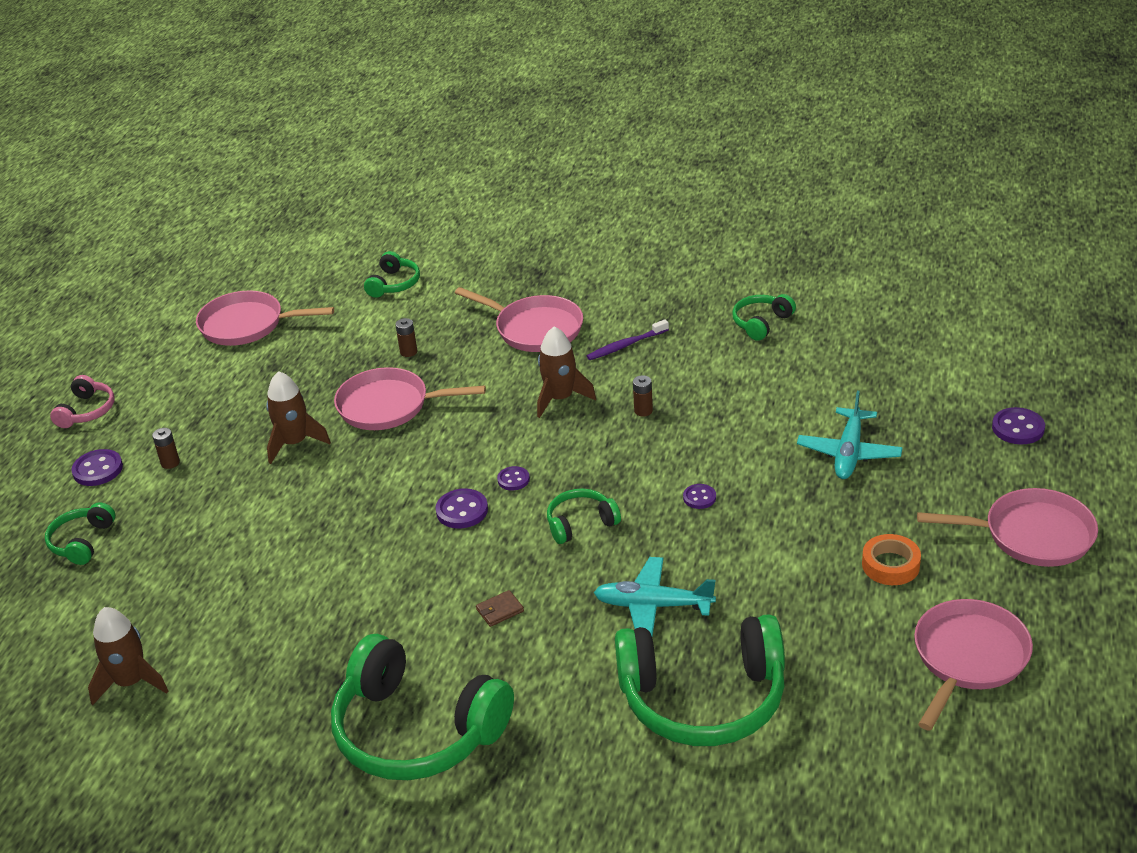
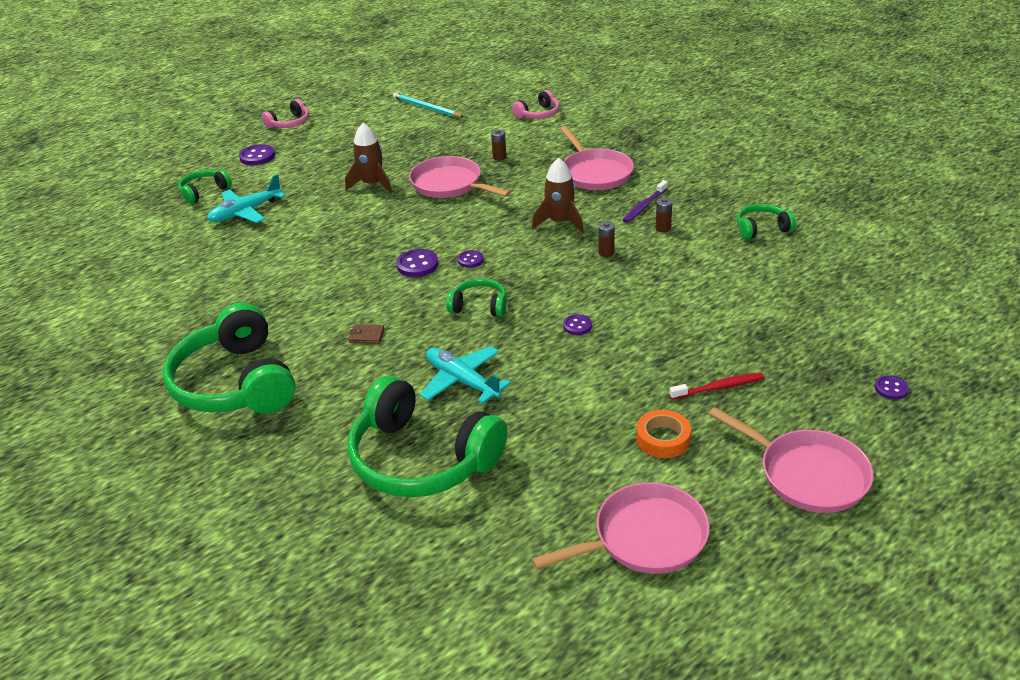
camera: 35 degrees right, 0 degrees up
(130, 682) = (135, 277): brown rocket -> none
(170, 463) = (296, 168): brown battery -> brown battery (663, 228)
(247, 325) = (426, 108): pink pan -> turquoise pencil
(394, 284) = (538, 114): green headphones -> pink headphones
(626, 345) = (644, 206): purple toothbrush -> purple toothbrush turned 60 degrees counterclockwise
(849, 453) = (724, 345): turquoise plane -> turquoise plane (245, 212)
(886, 495) = (719, 387): none -> red toothbrush
(1018, 428) = (891, 389): purple button -> purple button, size x0.63

